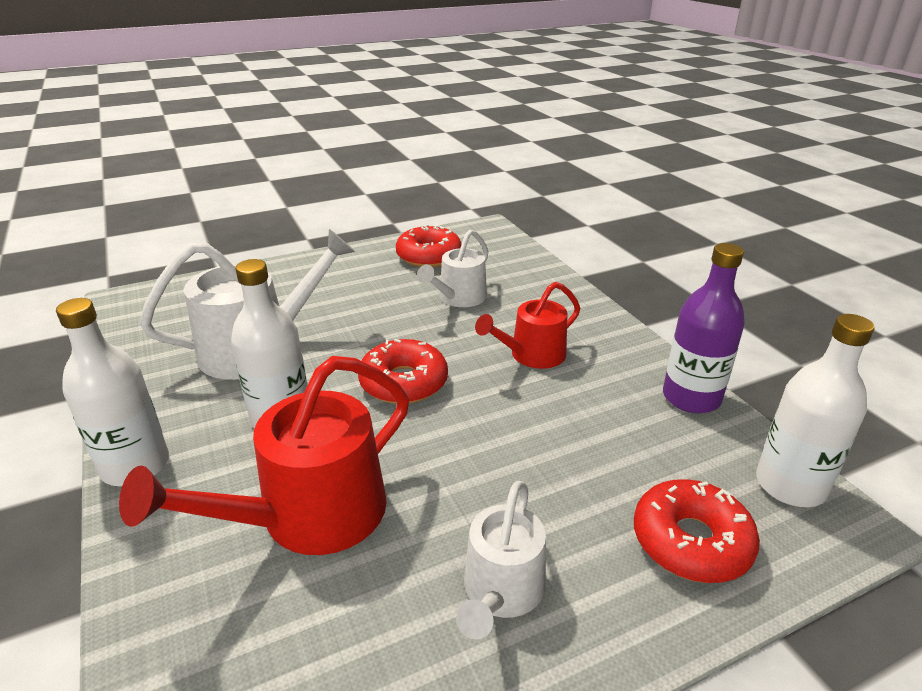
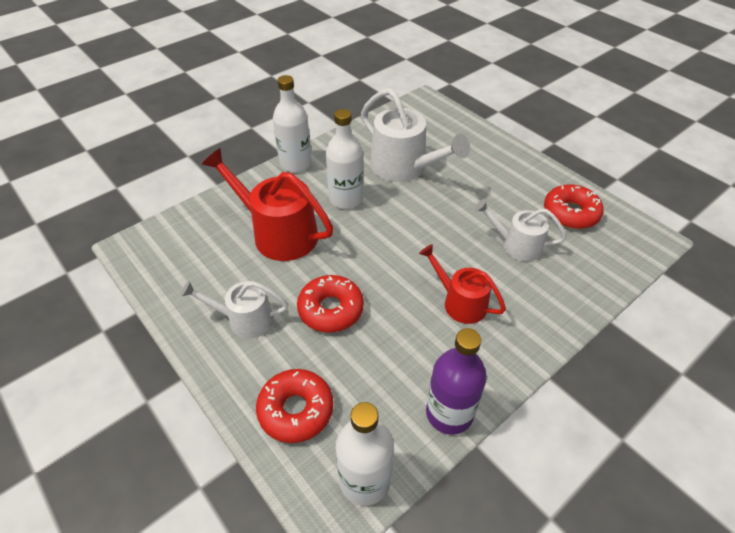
camera: 75 degrees right, 15 degrees up
(403, 382) = (398, 240): red donut -> red donut (331, 309)

